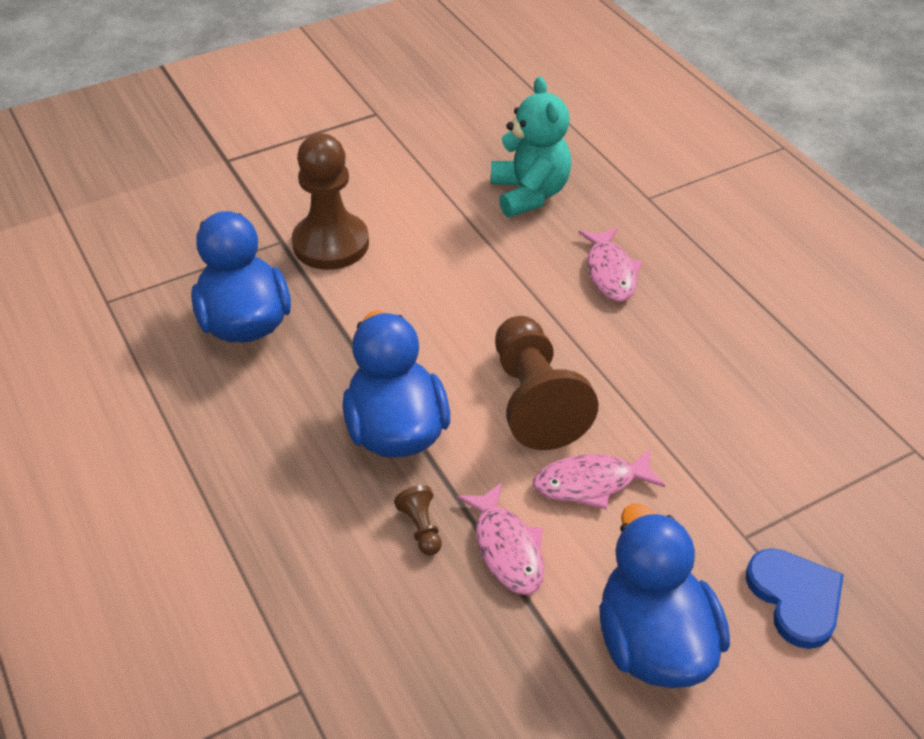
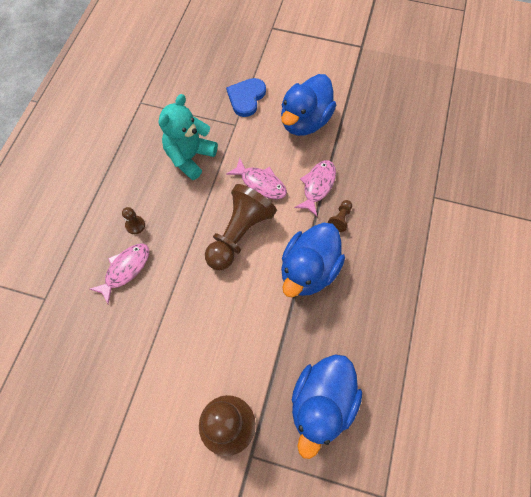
camera: 135 degrees left, 20 degrees up
(529, 194) = (90, 360): turquoise teddy bear -> turquoise teddy bear (190, 157)
(668, 314) = (135, 225): none -> brown pawn

